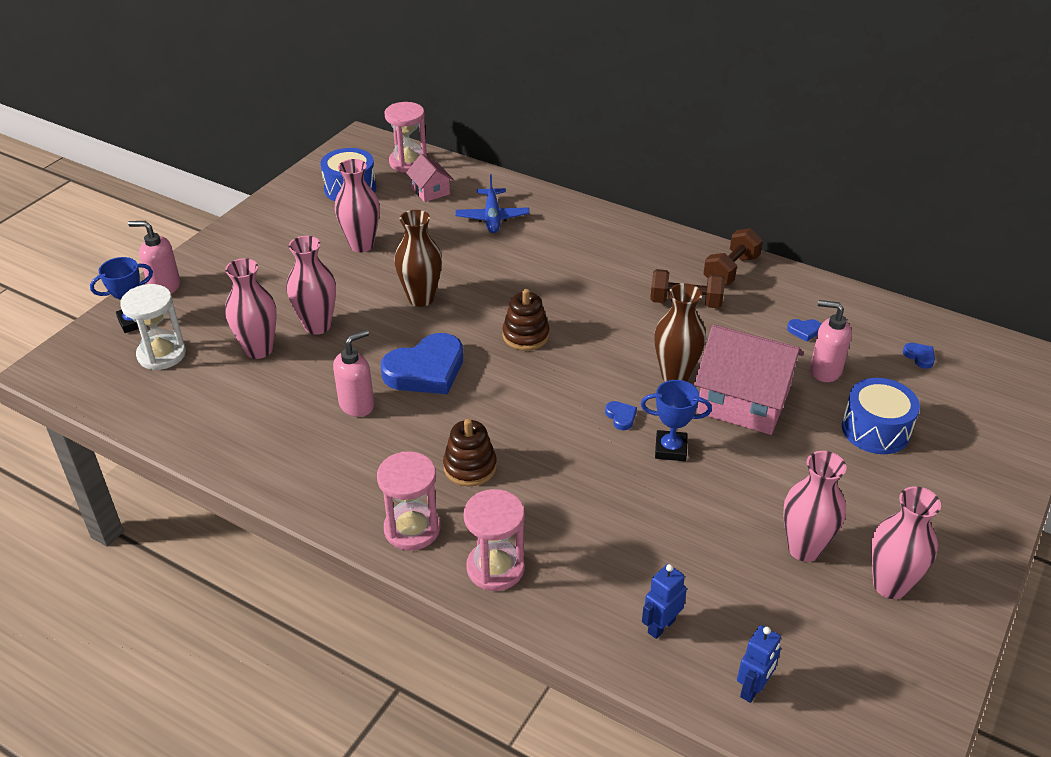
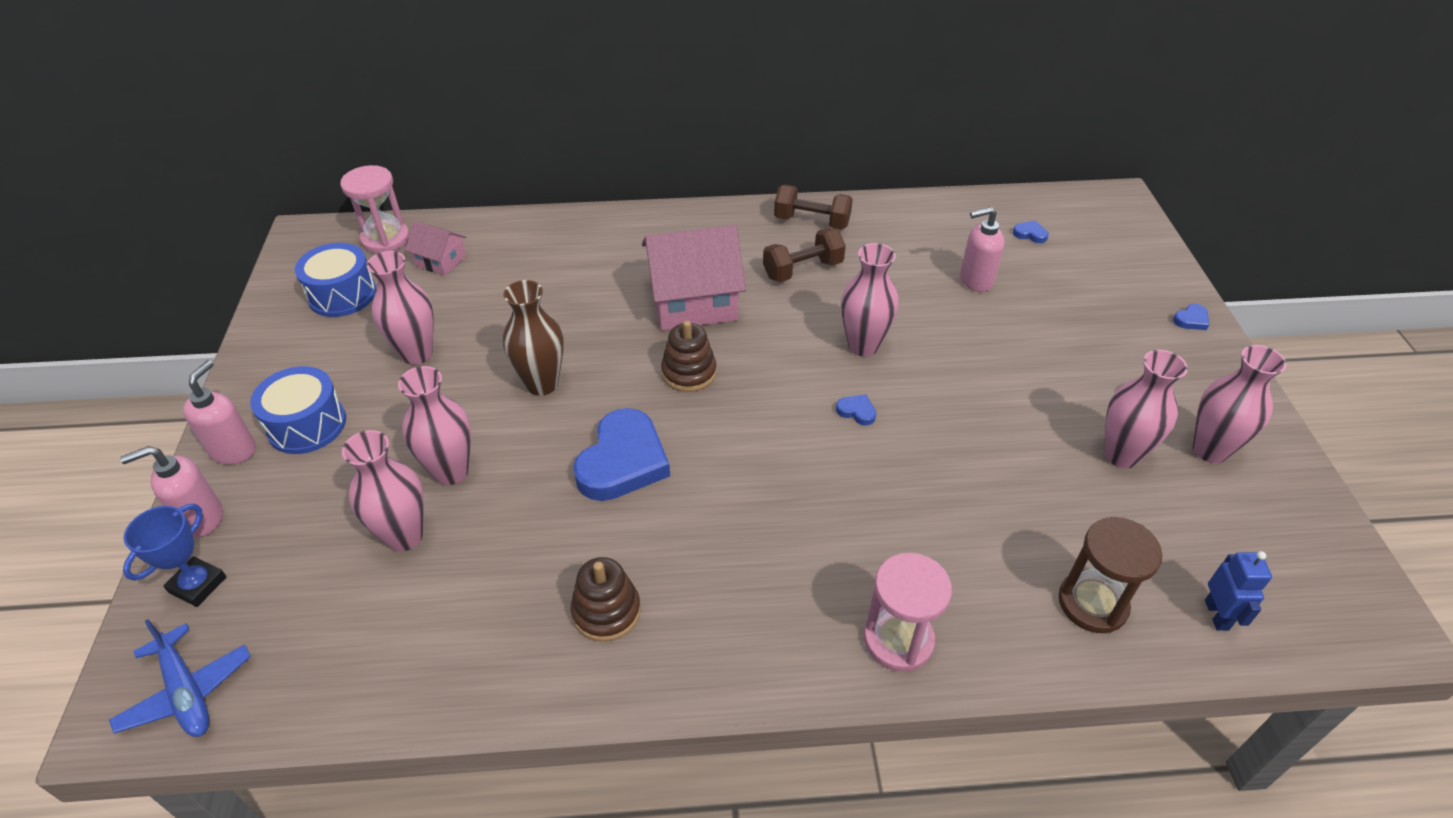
camera: 35 degrees left, 5 degrees up
(161, 354) = (277, 608): white hourglass -> none
(357, 405) = (584, 540): pink soap dispenser -> pink soap dispenser (234, 450)
(412, 529) = (777, 649): pink hourglass -> none
(470, 467) = (769, 544): brown stacking toy -> brown stacking toy (606, 611)
(492, 217) = (536, 262): blue plane -> blue plane (187, 692)
(661, 626) = (1092, 603): blue robot -> brown hourglass
(670, 449) = (929, 420): blue trophy -> none
(675, 376) = (863, 346): brown vase -> pink vase
(731, 270) = (811, 222): brown dumbbell -> brown dumbbell turned 75 degrees counterclockwise
(743, 401) = (942, 342): pink house -> pink house (693, 302)
(804, 331) = (924, 251): blue heart -> blue heart (1191, 320)
(875, 430) = (1063, 315): blue drum -> blue drum (307, 425)

